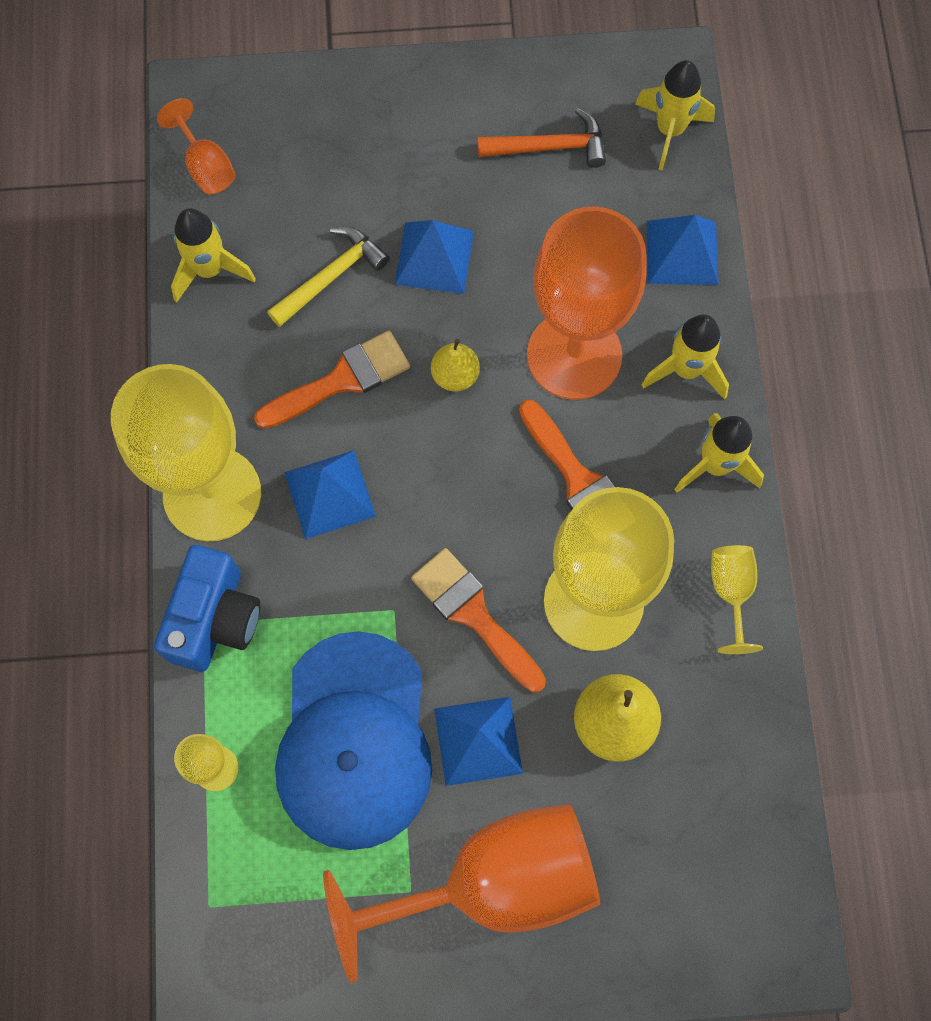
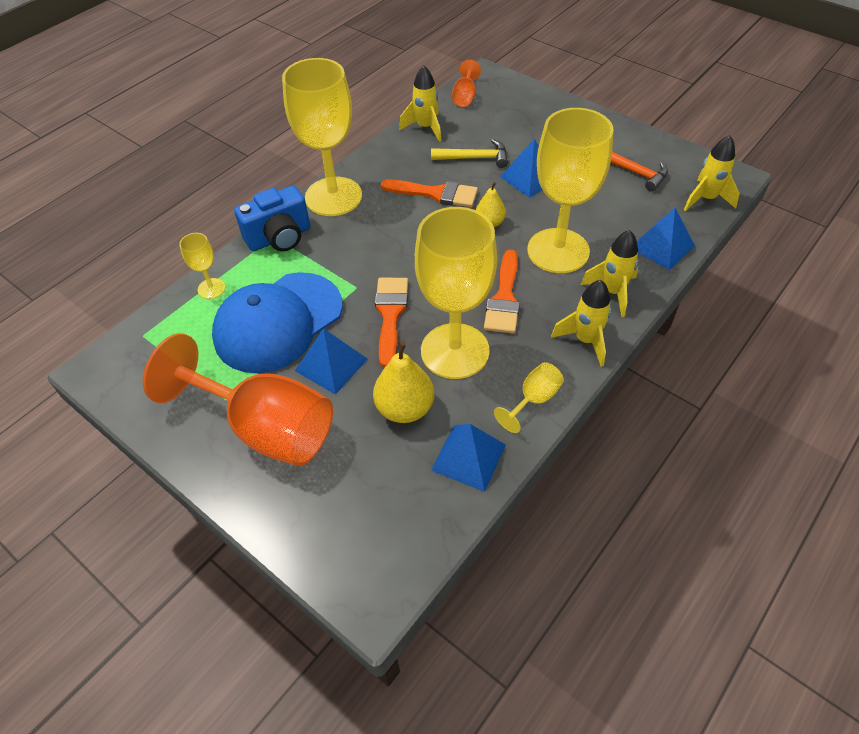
camera: 45 degrees right, 20 degrees down
(329, 494) = (381, 228): blue pyramid -> blue pyramid (468, 457)
(574, 355) = (558, 251): orange goblet -> yellow goblet

